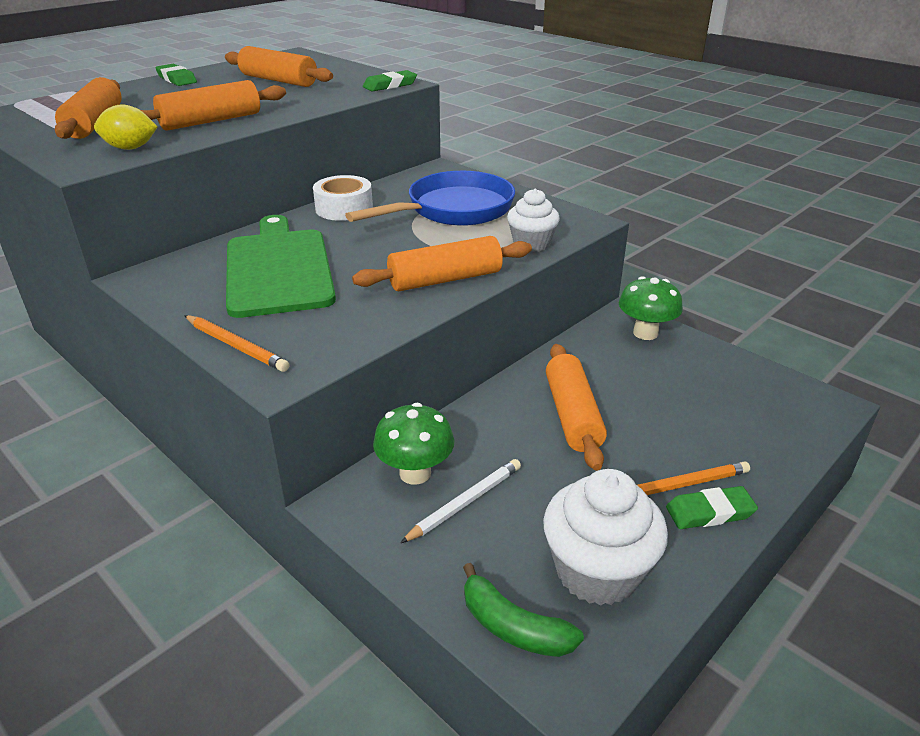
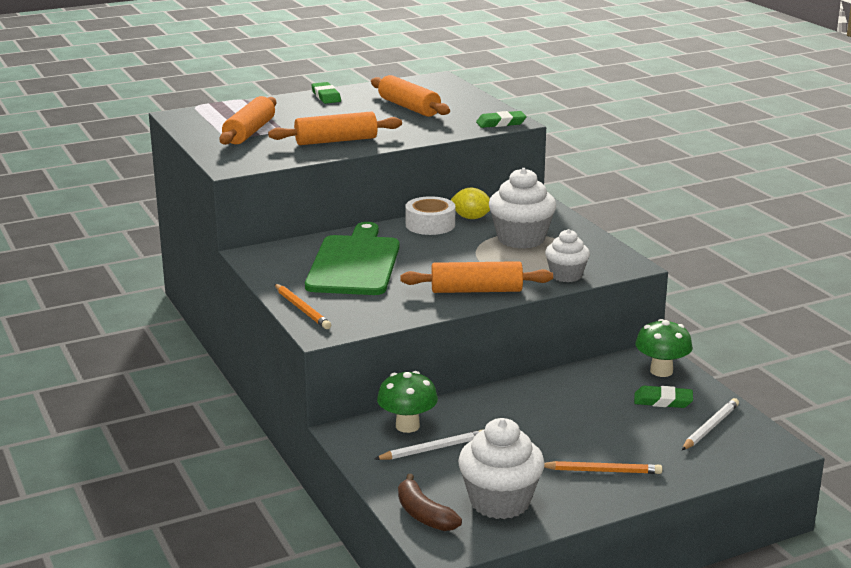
camera: 20 degrees right, 10 degrees down
(130, 148) = (269, 157): yellow lemon -> yellow lemon (471, 218)
(453, 210) = (521, 239): blue pan -> white cupcake
(513, 627) = (424, 514): green banana -> brown banana
(572, 415) = (551, 415): orange rolling pin -> none
(709, 512) = (609, 489): green eraser -> green eraser (663, 401)
(745, 393) = (710, 427): none -> white pencil

